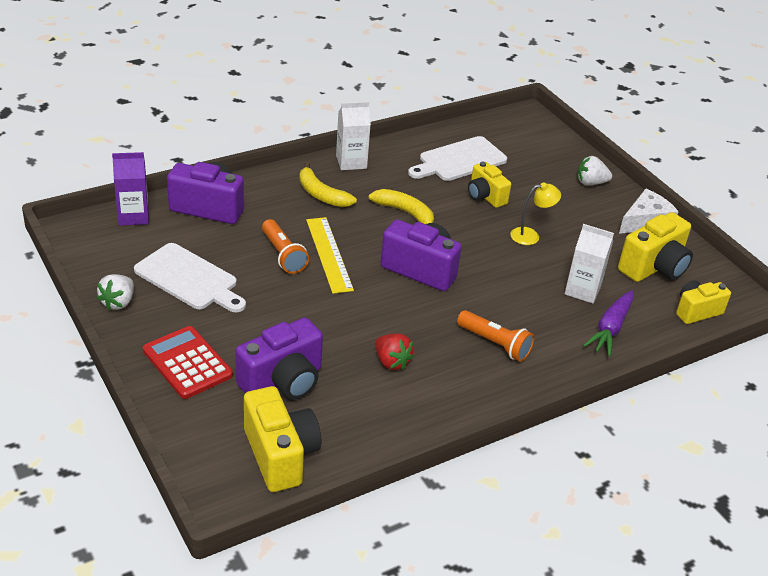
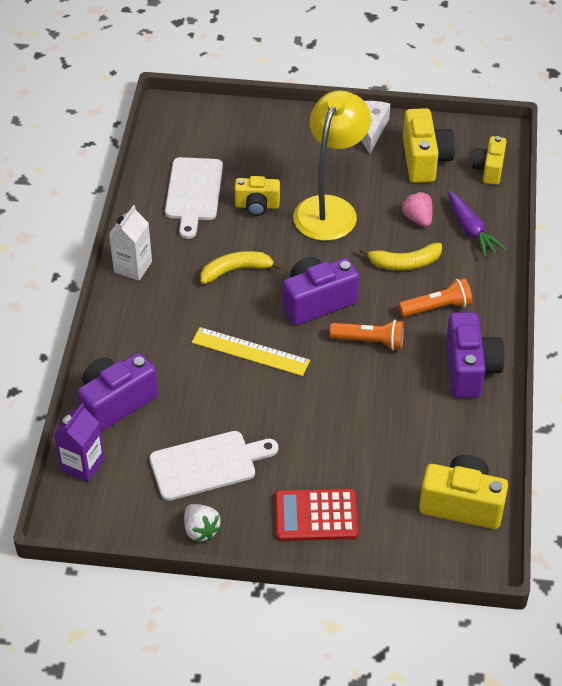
camera: 50 degrees left, 10 degrees up
(283, 255) = (226, 383): orange flashlight -> orange flashlight (370, 341)
(283, 381) = (383, 462): purple camera -> purple camera (469, 369)
(321, 194) = (163, 313): yellow banana -> yellow banana (404, 263)
(391, 362) = (411, 382): red strawberry -> none
(530, 235) = (330, 208): yellow lamp -> yellow lamp, size x2.24
(582, 290) = (417, 219): white carton -> pink strawberry
(590, 183) = (294, 129): white strawberry -> none

